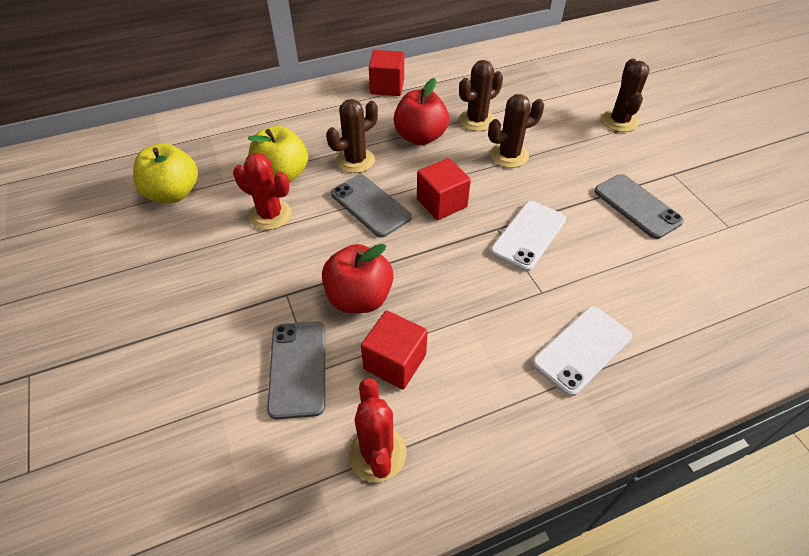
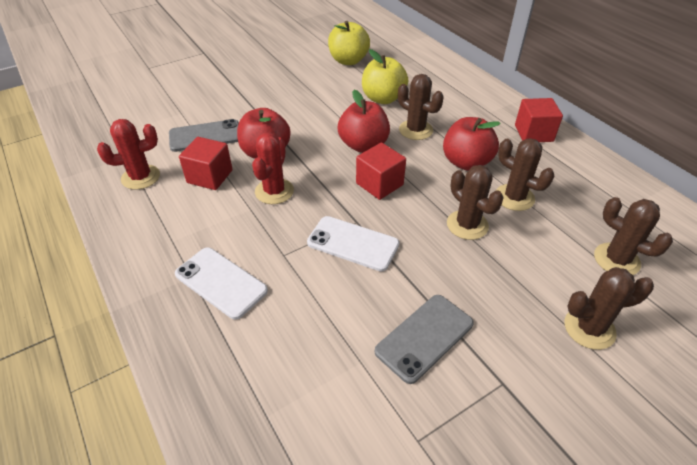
camera: 80 degrees right, 5 degrees down
(270, 215) = (339, 101): red cactus -> red cactus (274, 191)
(370, 205) = (363, 145): grey phone -> red apple
(553, 90) = (616, 260): none -> brown cactus

